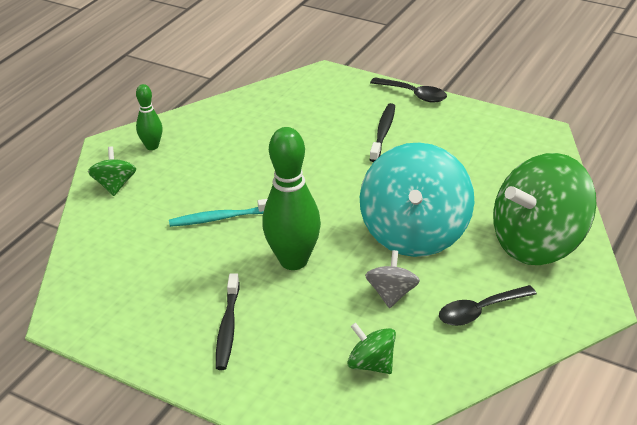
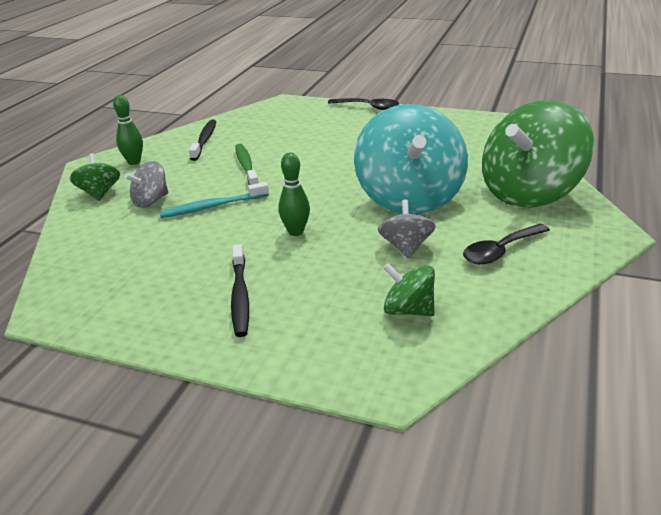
camera: 10 degrees left, 5 degrees down
(163, 203) = (151, 201): none -> grey spinning top
(263, 168) = (246, 166): none -> green toothbrush
(293, 261) = (296, 232): green bowling pin -> green bowling pin, size x0.53
(383, 132) = (351, 133): black toothbrush -> black toothbrush (204, 140)

